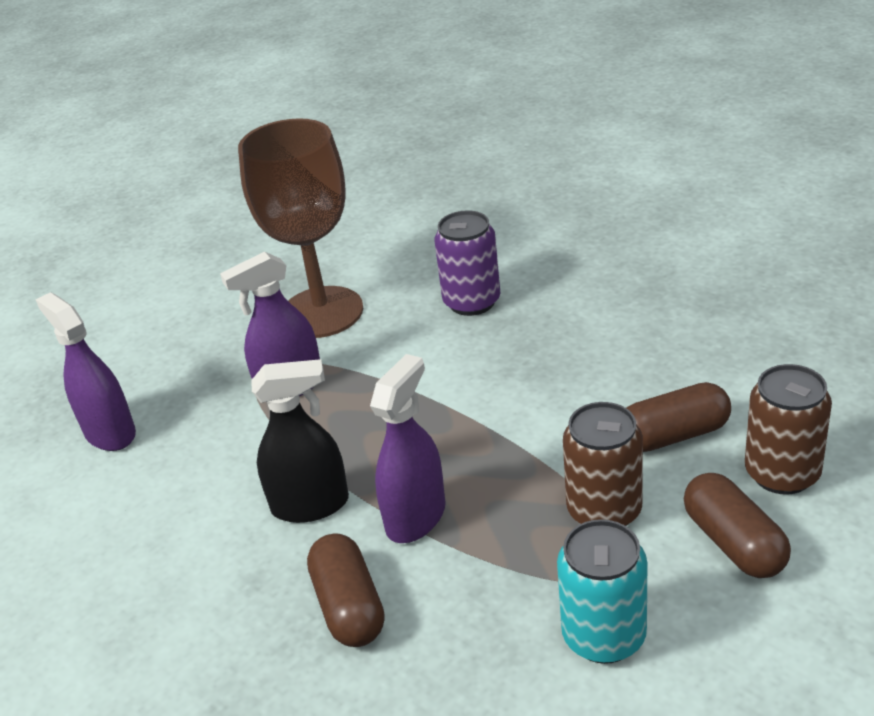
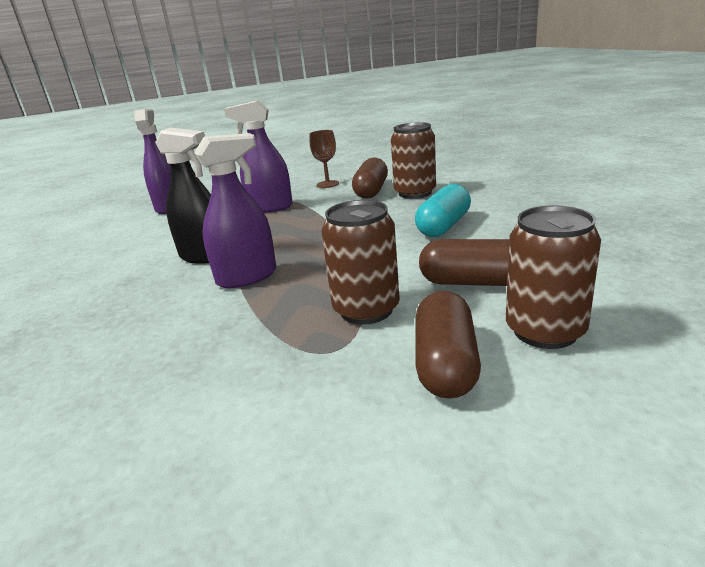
camera: 30 degrees right, 10 degrees down
(321, 312) = (327, 184): brown goblet -> brown goblet, size x0.41
(349, 606) = (149, 308): brown capsule -> brown capsule (371, 191)
(472, 302) = (415, 193): purple can -> brown can
(567, 357) = (443, 226): none -> turquoise capsule
(604, 636) = (264, 387): turquoise can -> none

